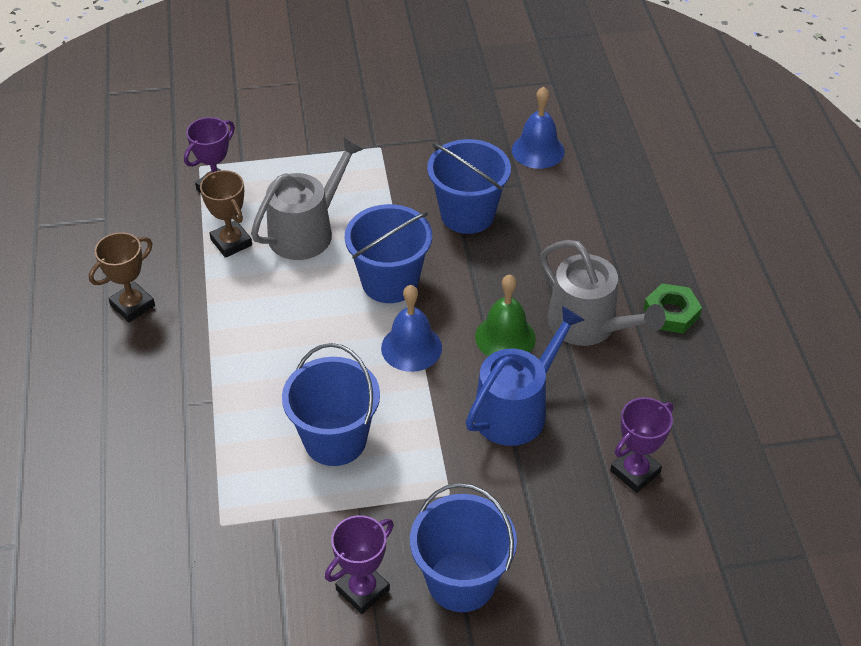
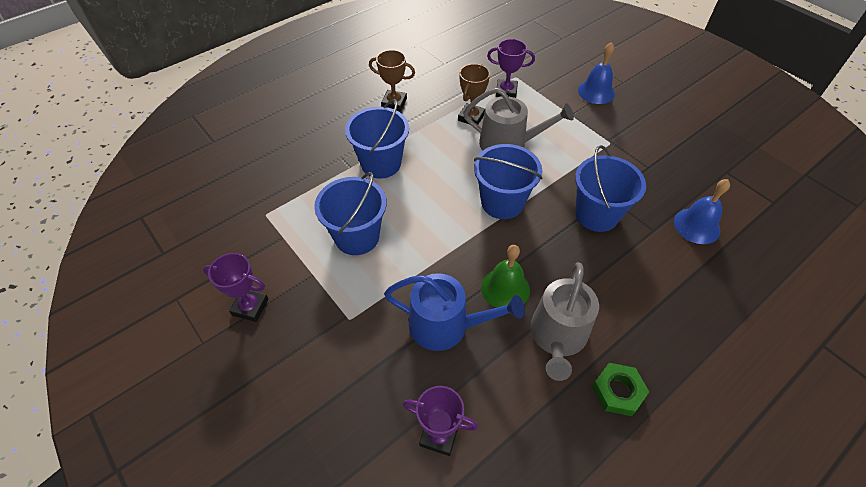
camera: 60 degrees right, 5 degrees up
(411, 347) = (456, 240): blue bell -> blue bell (596, 92)
(461, 581) = (282, 360): blue bucket -> blue bucket (381, 163)

